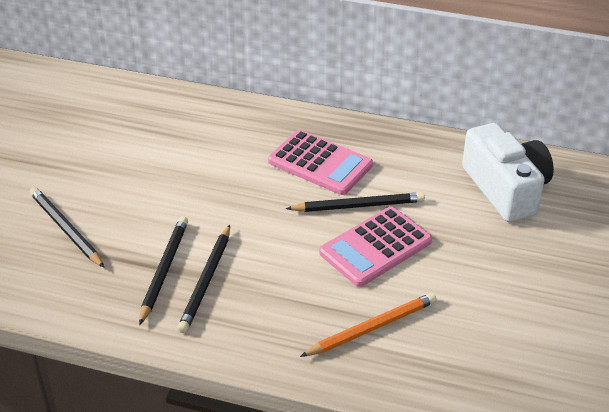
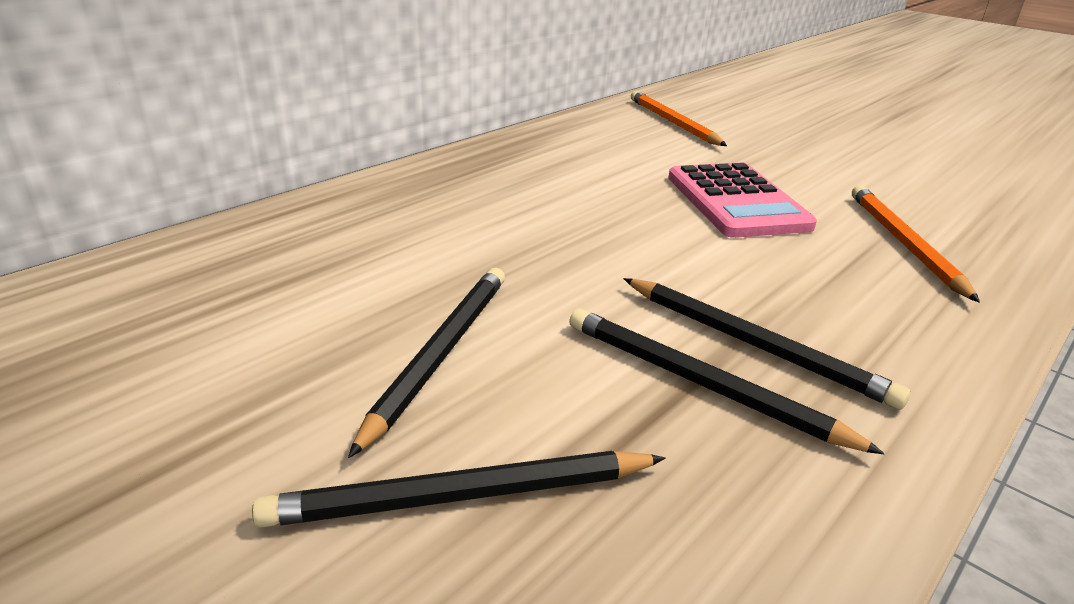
camera: 65 degrees left, 10 degrees down
(320, 163) = (529, 188): pink calculator -> none
(358, 206) = (643, 190): black pencil -> black pencil (440, 354)
(506, 189) = (673, 123): white camera -> orange pencil

